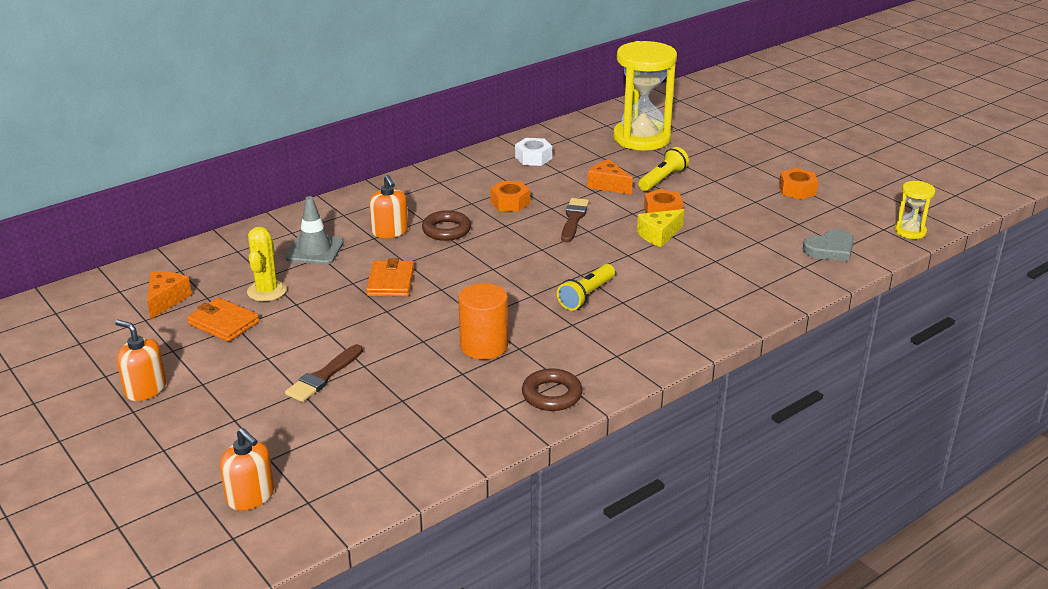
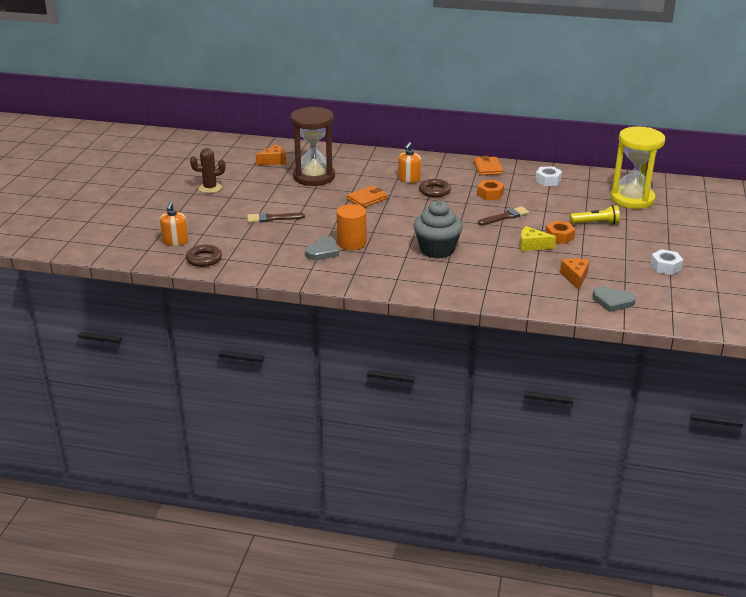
camera: 50 degrees right, 0 degrees up
(145, 389) = (210, 188): orange soap dispenser -> brown cactus
(223, 323) = (276, 180): orange wallet -> orange wallet (487, 168)
(267, 291) = (314, 177): yellow cactus -> brown hourglass
(314, 250) = (363, 171): grey traffic cone -> none
(473, 377) = (323, 251): none -> grey heart
(552, 395) = (338, 275): brown ring -> brown ring (204, 259)
(586, 296) = (437, 250): yellow flashlight -> grey cupcake
(608, 185) = (558, 211): orange cheese -> orange cheese (575, 277)
(797, 190) = (665, 267): orange nut -> white nut
(910, 231) = (686, 320): yellow hourglass -> none

